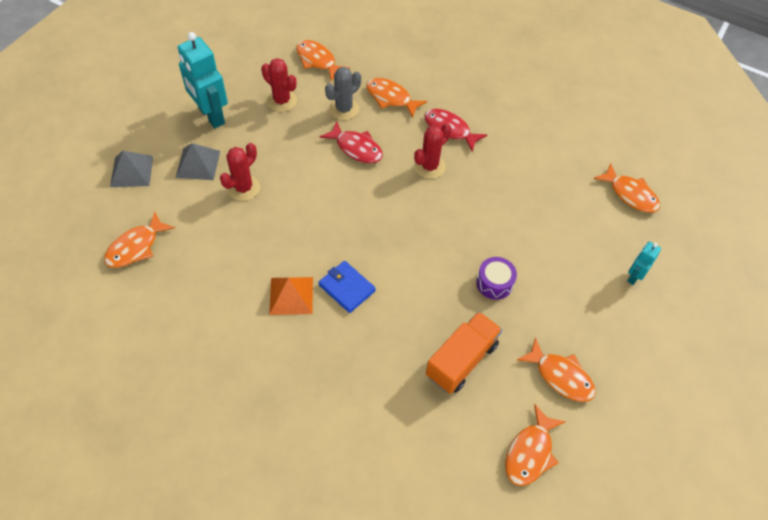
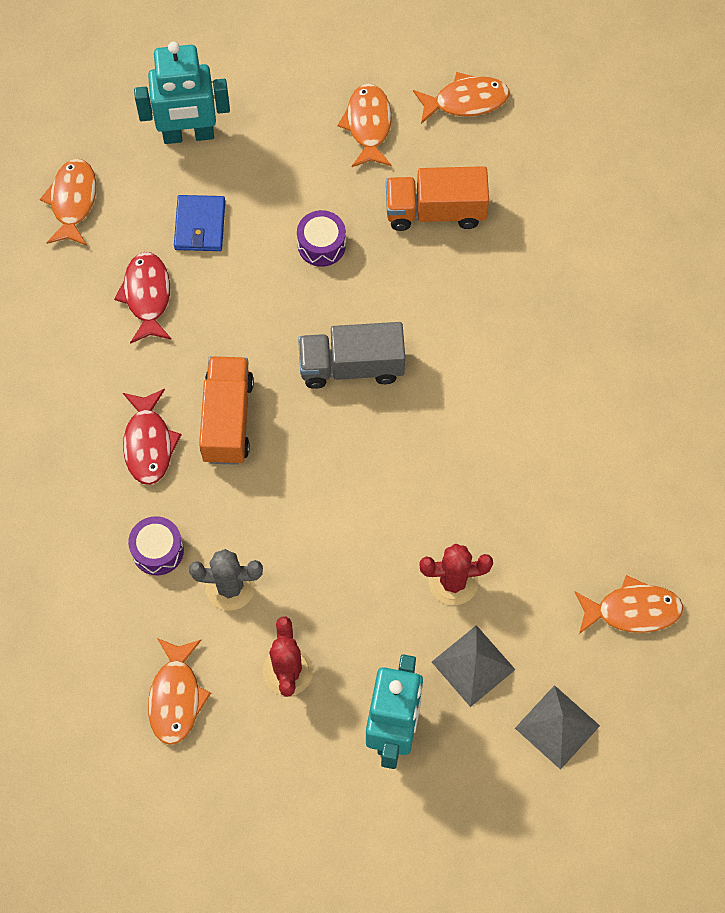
camera: 130 degrees left, 10 degrees up
(291, 295) = (524, 408): orange pyramid -> none
(347, 288) = (464, 367): blue wallet -> blue wallet (200, 225)
(356, 148) = (277, 518): red fish -> red fish (147, 296)
(391, 98) = (157, 550): orange fish -> purple drum
(403, 238) = (351, 366): none -> grey truck
(429, 166) = (227, 420): red cactus -> orange truck
(634, 276) = (188, 135): turquoise robot -> turquoise robot, size x1.95

